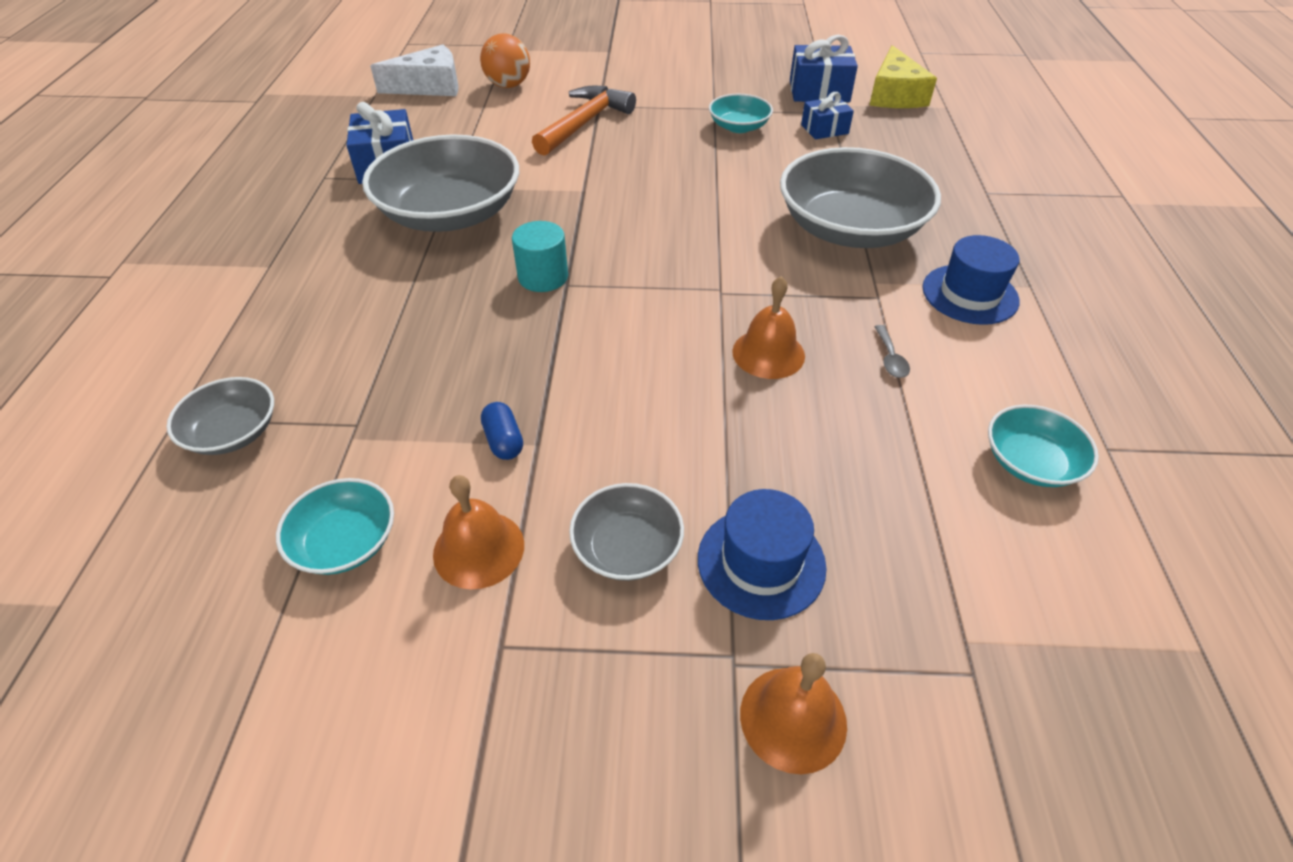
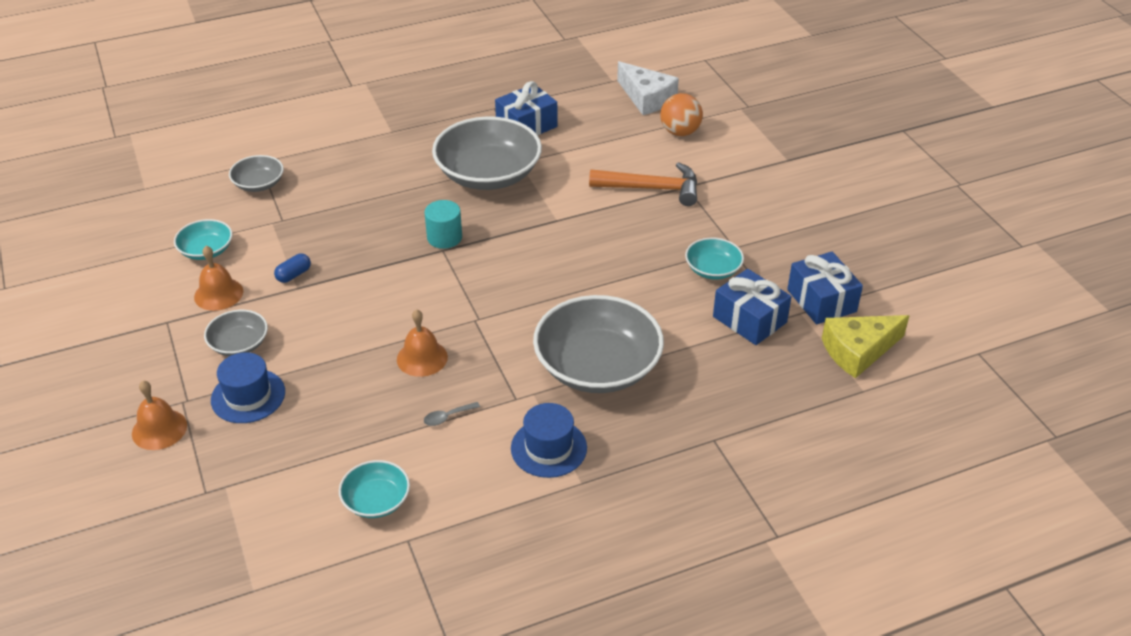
camera: 65 degrees right, 5 degrees down
(824, 129) = (749, 319): blue gift -> blue gift, size x1.59

